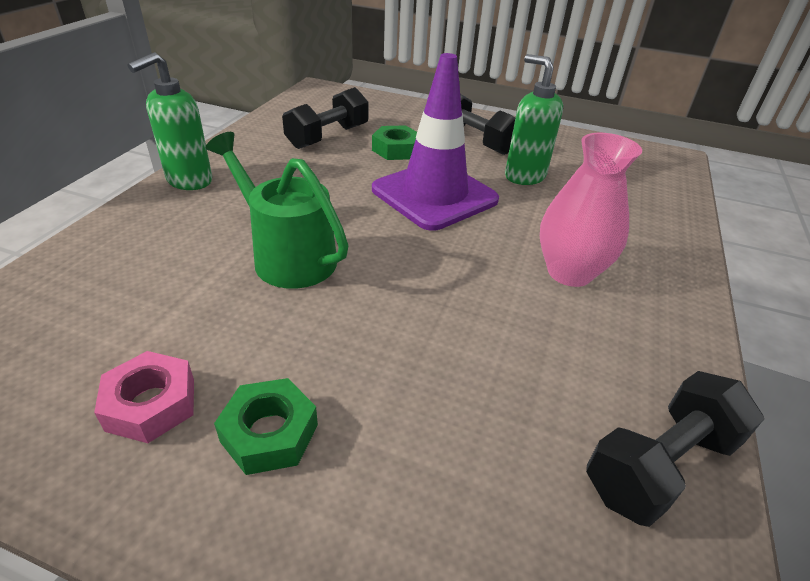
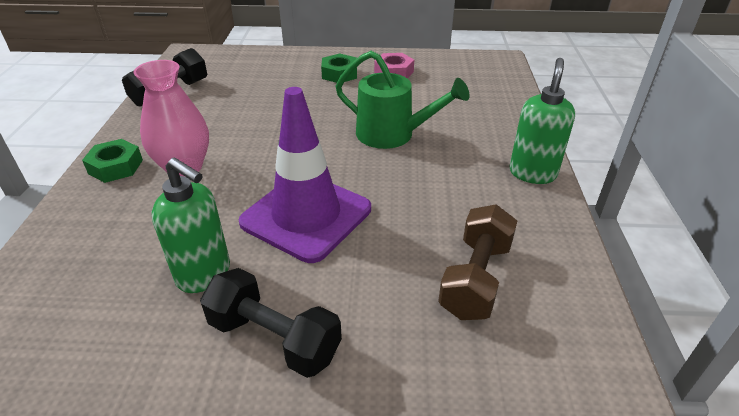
camera: 165 degrees right, 0 degrees up
(328, 137) = (475, 278): black dumbbell -> brown dumbbell
(396, 149) = (377, 279): green nut -> green nut (115, 167)

